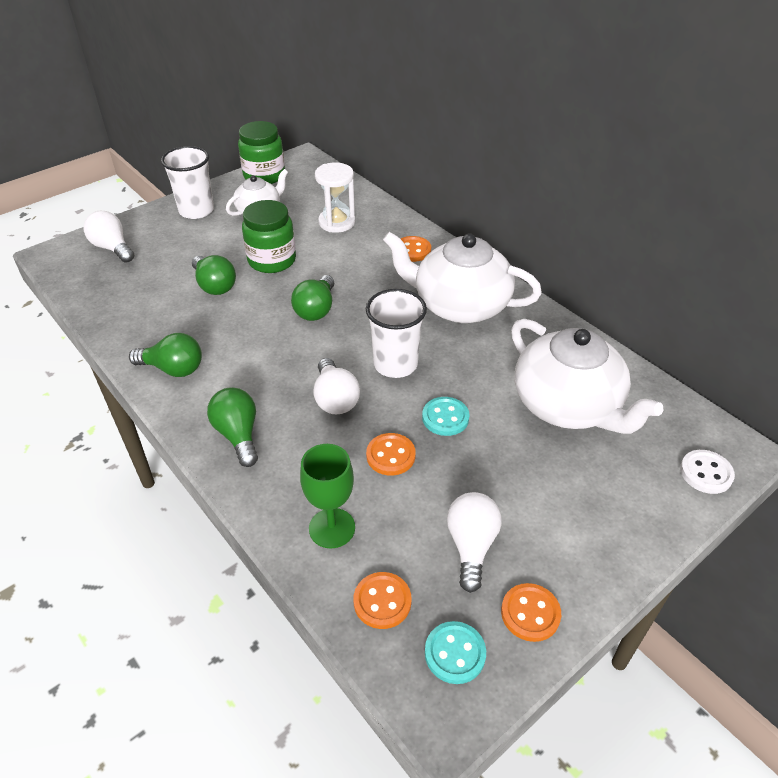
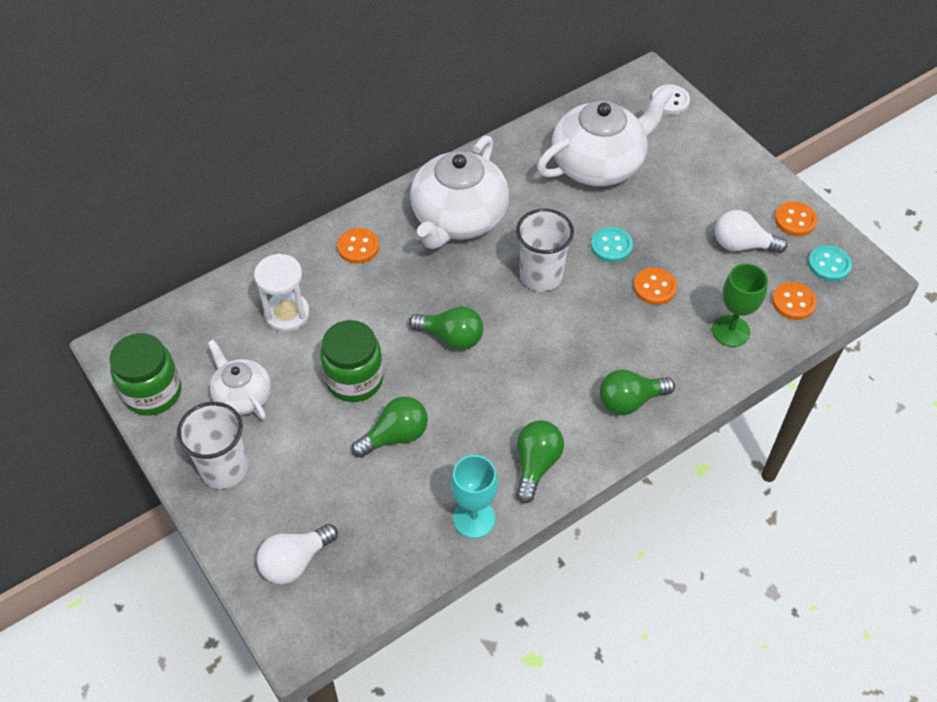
camera: 85 degrees left, 10 degrees up
(126, 333) = (474, 518): none -> turquoise goblet
(335, 399) = (585, 324): white light bulb -> none

